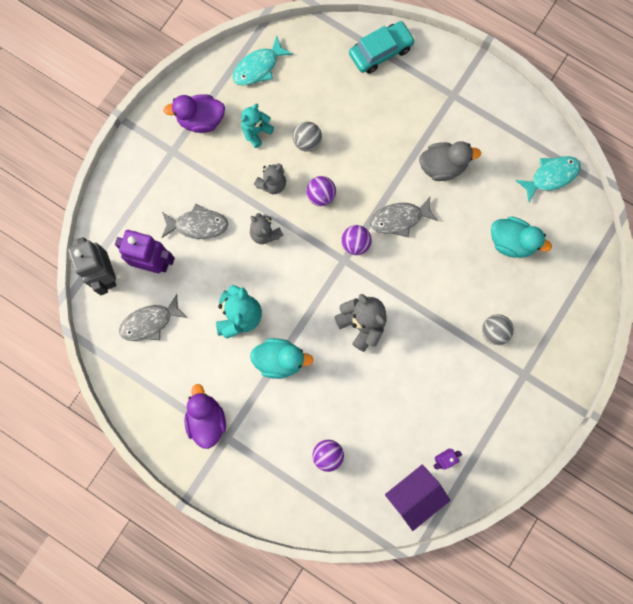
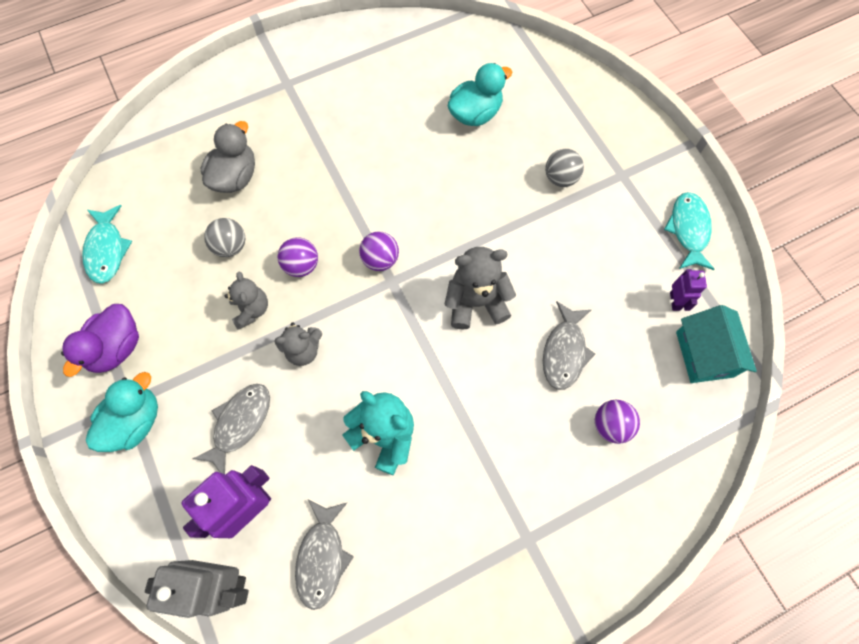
camera: 60 degrees left, 10 degrees down
(206, 419) = (491, 552): purple duck -> none
(256, 132) = (178, 293): turquoise teddy bear -> none
(280, 360) = (466, 417): turquoise duck -> turquoise duck (135, 421)
(380, 51) = (189, 122): turquoise car -> none
(399, 219) = (382, 201): grey fish -> grey fish (564, 351)
(414, 495) = (704, 354): purple house -> turquoise house
(442, 166) = (354, 132): grey duck -> grey duck (235, 177)
(551, 176) = (430, 47): turquoise fish -> turquoise fish (688, 230)

